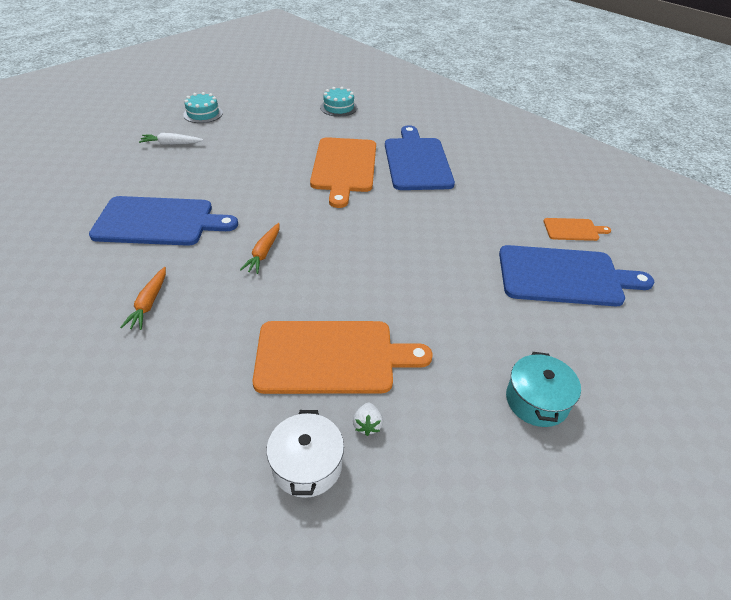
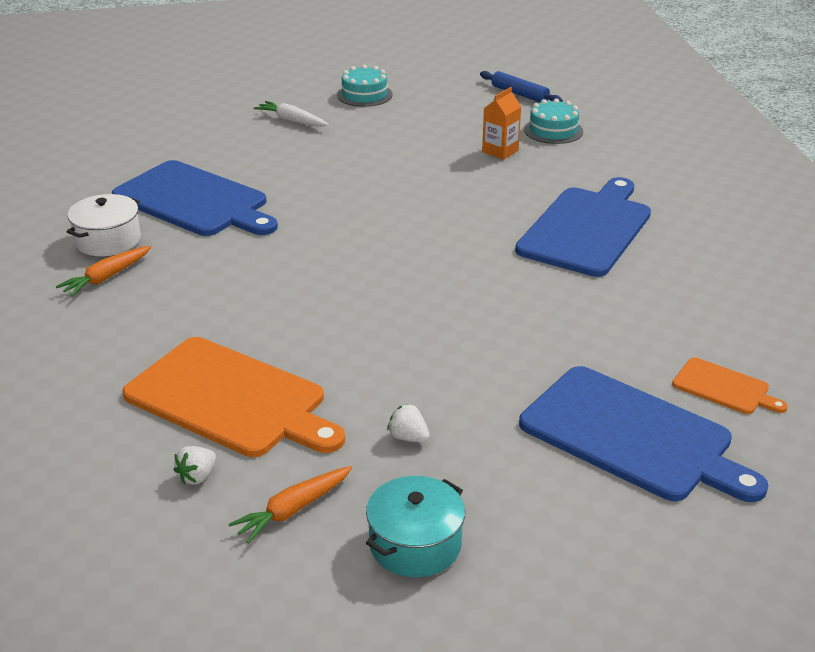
camera: 35 degrees right, 10 degrees down
(263, 253) = (271, 270): orange carrot -> orange carrot (293, 510)
(297, 90) = (519, 94): none -> blue rolling pin
(307, 465) = (102, 481): white pot -> white pot (108, 240)
(322, 128) = (500, 151): none -> orange carton
(344, 167) = (475, 206): orange cutting board -> none
(461, 332) = (408, 437): none -> white strawberry

